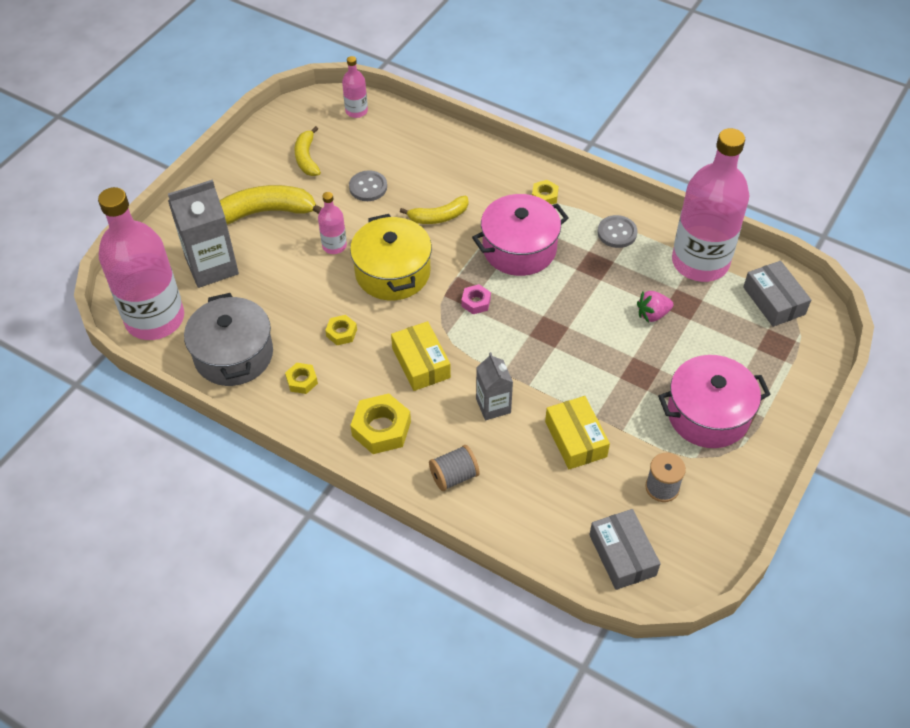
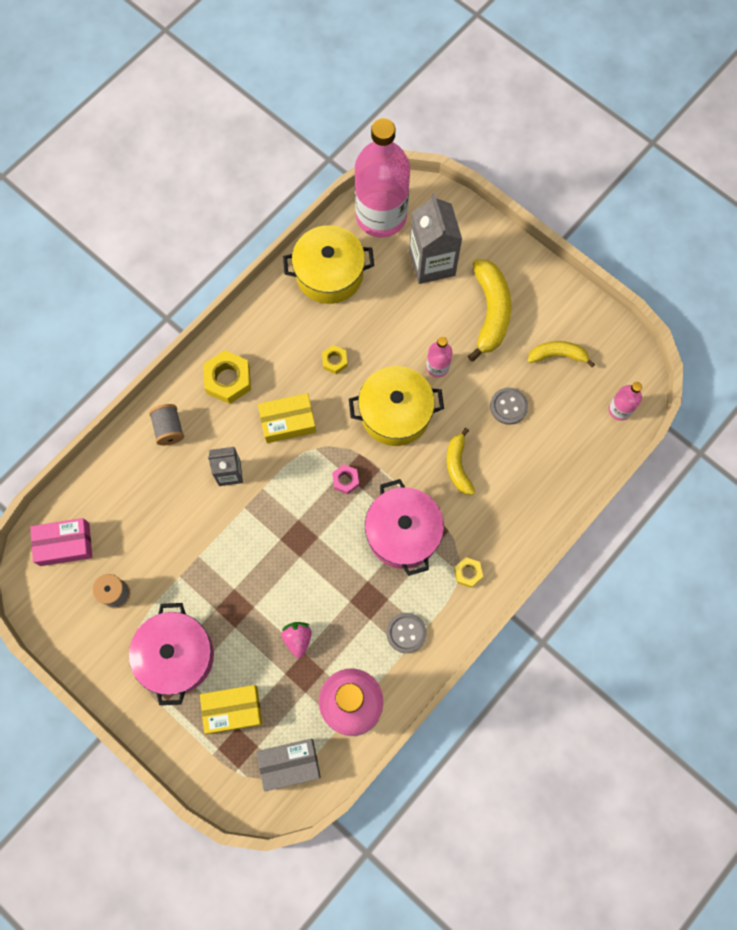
camera: 100 degrees right, 20 degrees up
(234, 355) = (329, 274): grey pot -> yellow pot
(302, 381) = (290, 324): yellow nut -> none
(575, 439) = (180, 534): yellow box -> yellow box (232, 710)
(622, 555) = (64, 544): grey box -> pink box

